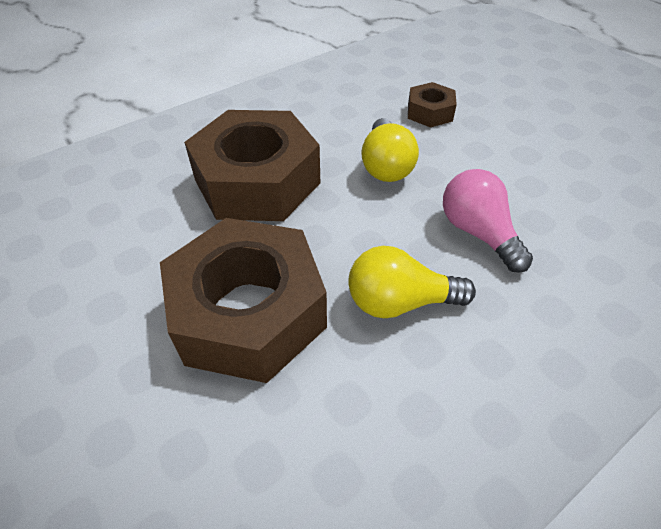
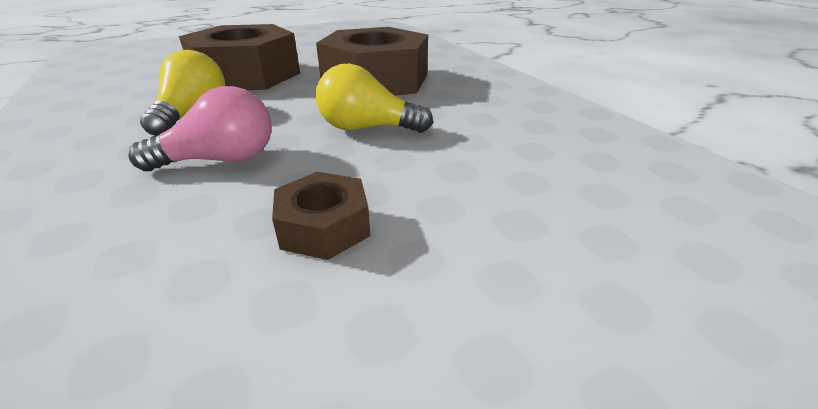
camera: 100 degrees right, 15 degrees down
(429, 112) = (474, 170): brown nut -> brown nut (324, 227)

